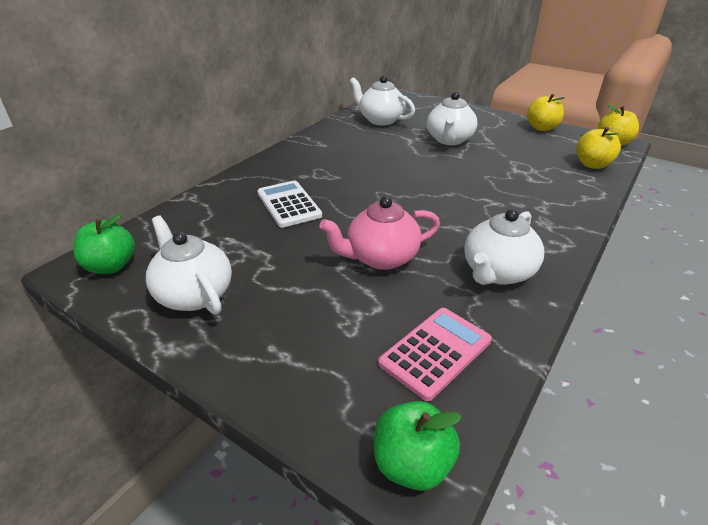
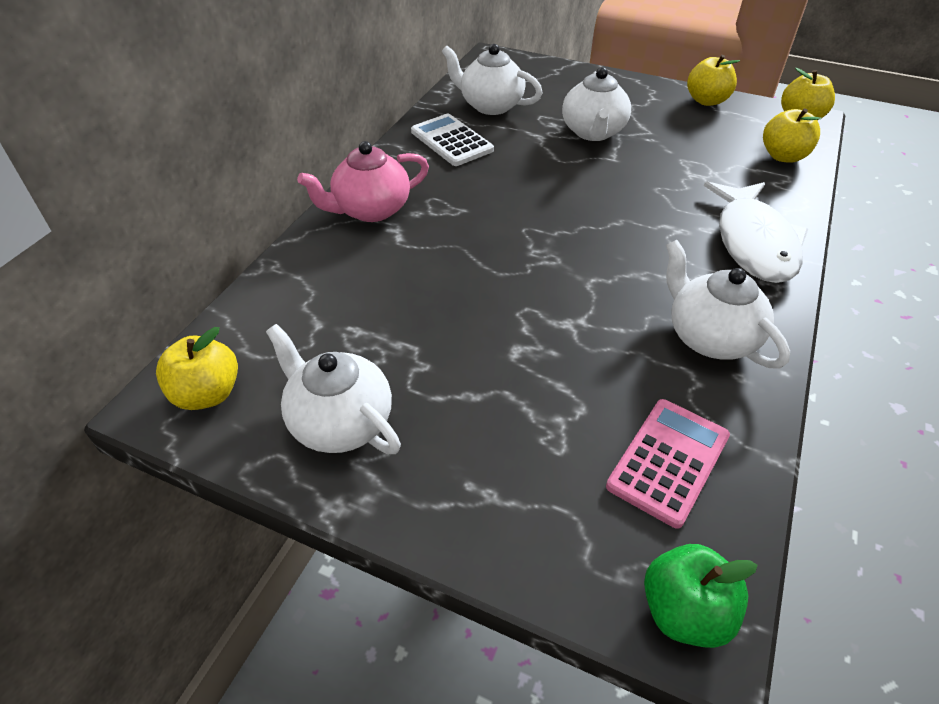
camera: 10 degrees left, 10 degrees up
(111, 266) = (207, 394): green apple -> yellow apple
(289, 204) = (413, 263): white calculator -> white calculator (451, 141)
(381, 258) = (561, 333): pink teapot -> pink teapot (371, 210)
(497, 272) = (709, 337): white teapot -> white teapot turned 120 degrees clockwise
(552, 215) = (753, 242): none -> white fish

